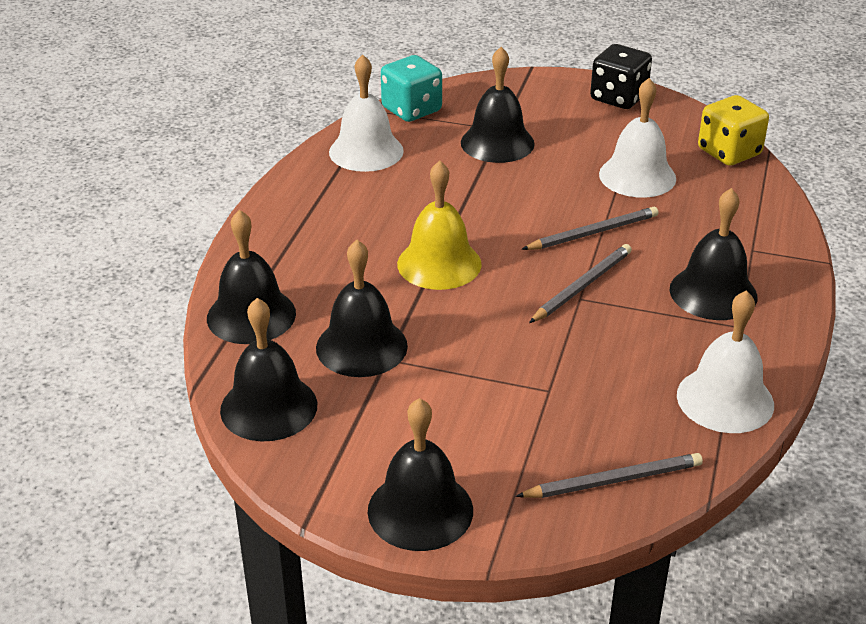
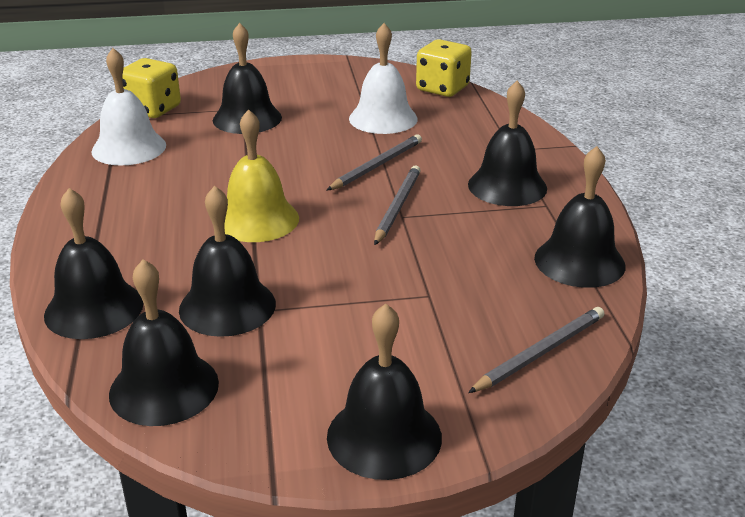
camera: 25 degrees left, 5 degrees down
(411, 110) = (152, 109): turquoise dice -> yellow dice
(618, 98) = (327, 69): black dice -> none
(725, 399) = (579, 261): white bell -> black bell

